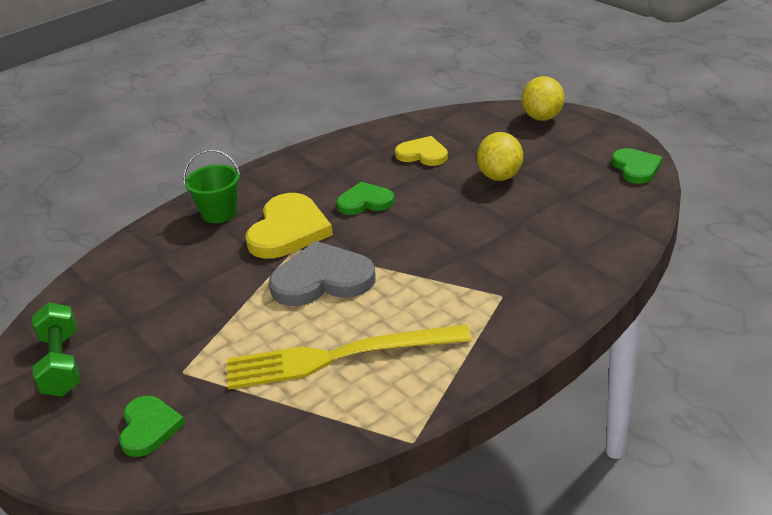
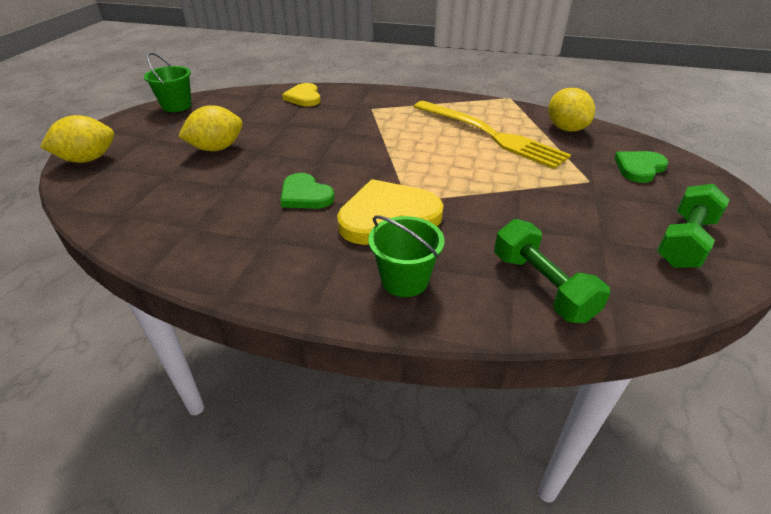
camera: 130 degrees left, 5 degrees up
(137, 263) = (542, 286): none -> green dumbbell
(278, 433) = (566, 128): none -> yellow lemon
(322, 279) = (430, 170): grey heart -> none
(422, 154) = (193, 197): yellow heart -> yellow heart (304, 97)
(636, 168) = (176, 106): green heart -> green bucket

